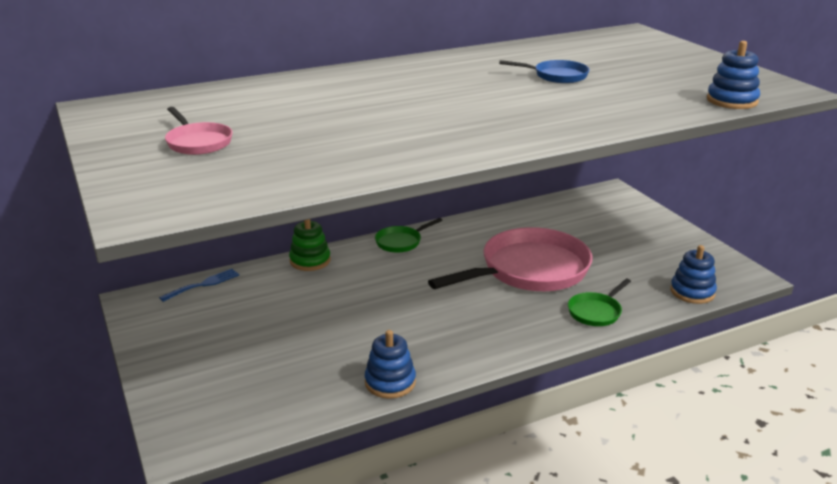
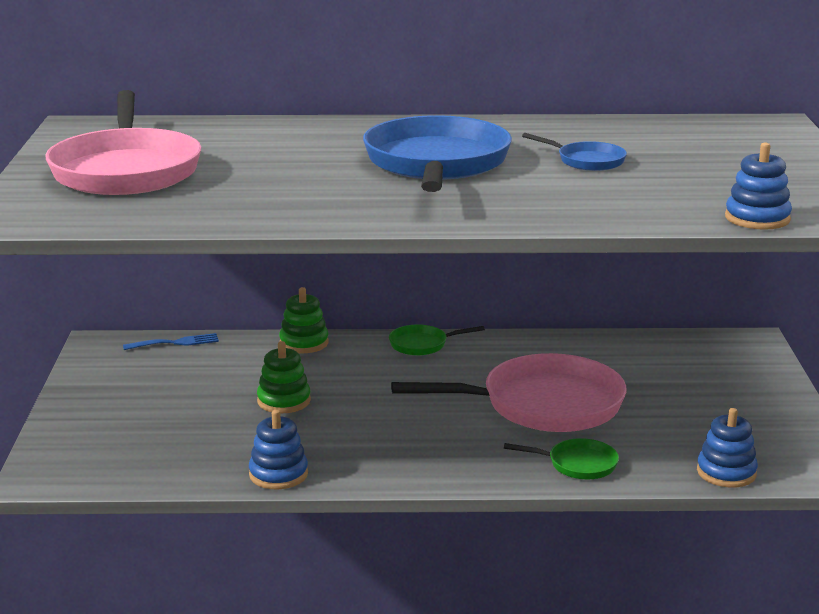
camera: 25 degrees right, 5 degrees down
(198, 142) = (126, 170): pink pan -> pink pan, size x2.21
(337, 315) = (284, 401): none -> green stacking toy
(454, 95) = (436, 164): none -> blue pan
(596, 312) = (578, 464): green pan -> green pan turned 150 degrees counterclockwise

